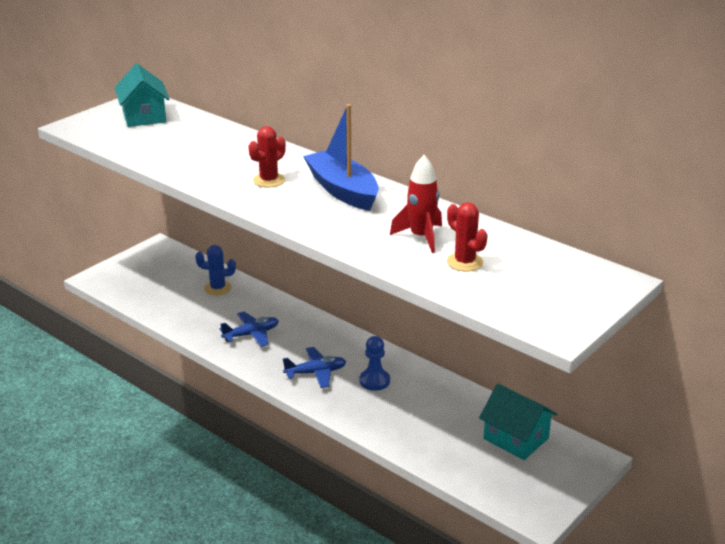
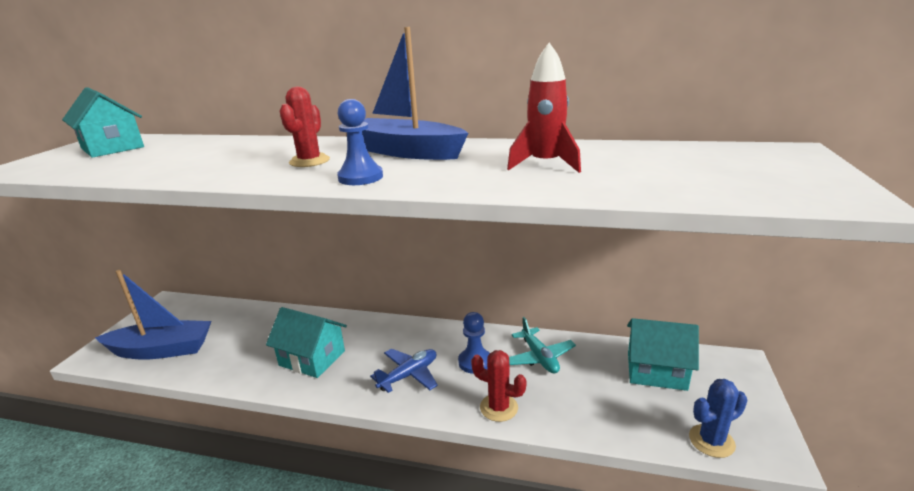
camera: 25 degrees left, 5 degrees down
(144, 289) = (161, 350): none -> blue boat
(217, 288) = (249, 323): blue cactus -> blue cactus (711, 441)
(251, 334) = (312, 358): blue plane -> turquoise house
(288, 211) = (360, 177): none -> blue pawn
(429, 395) = (539, 357): none -> turquoise plane
(464, 262) = (626, 171): red cactus -> red cactus (499, 407)

